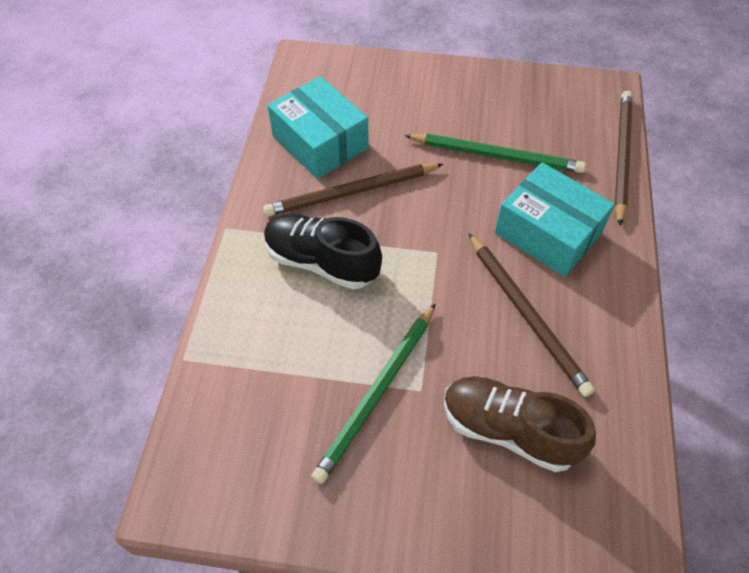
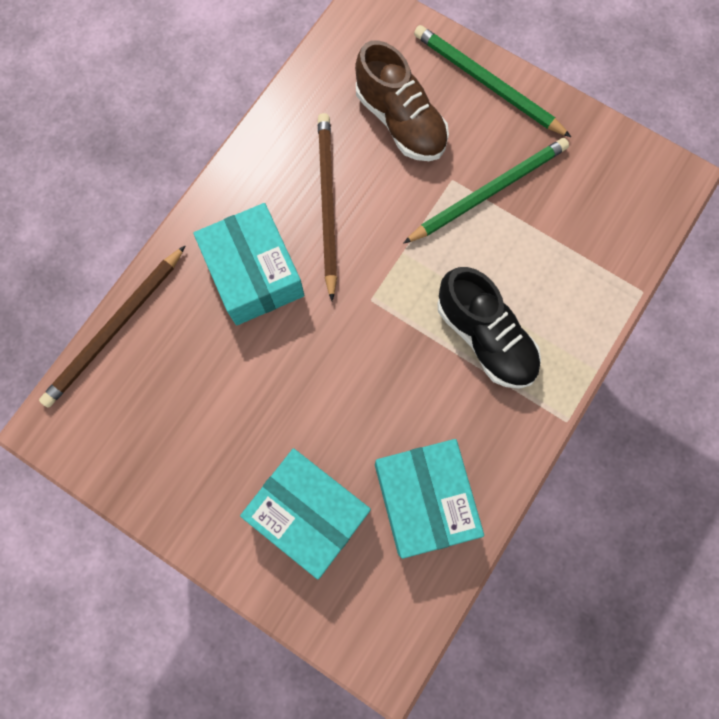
camera: 155 degrees left, 20 degrees up
(351, 192) = (420, 409): brown pencil -> none
(399, 107) = (309, 512): none -> turquoise box
(496, 156) = (243, 388): green pencil -> green pencil (487, 83)

